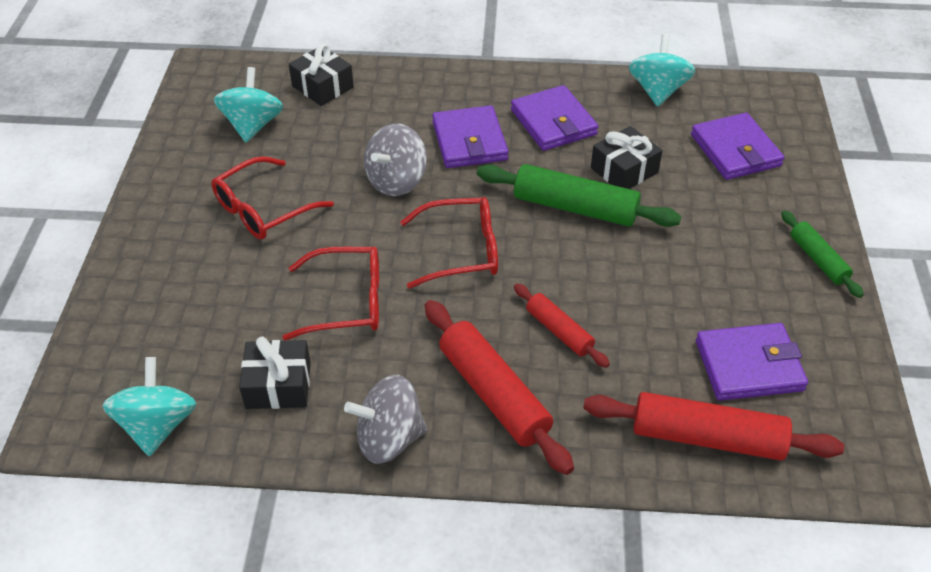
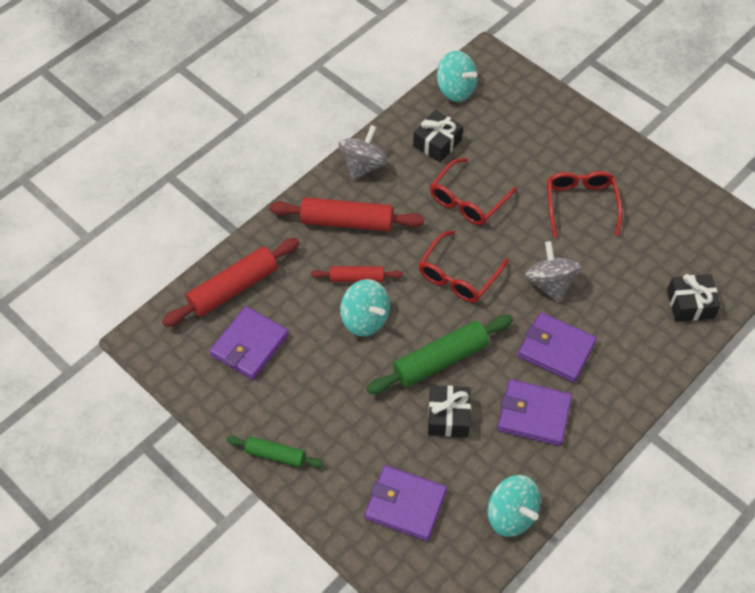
camera: 130 degrees right, 10 degrees up
(252, 125) = (674, 242): turquoise spinning top -> turquoise spinning top (365, 319)

